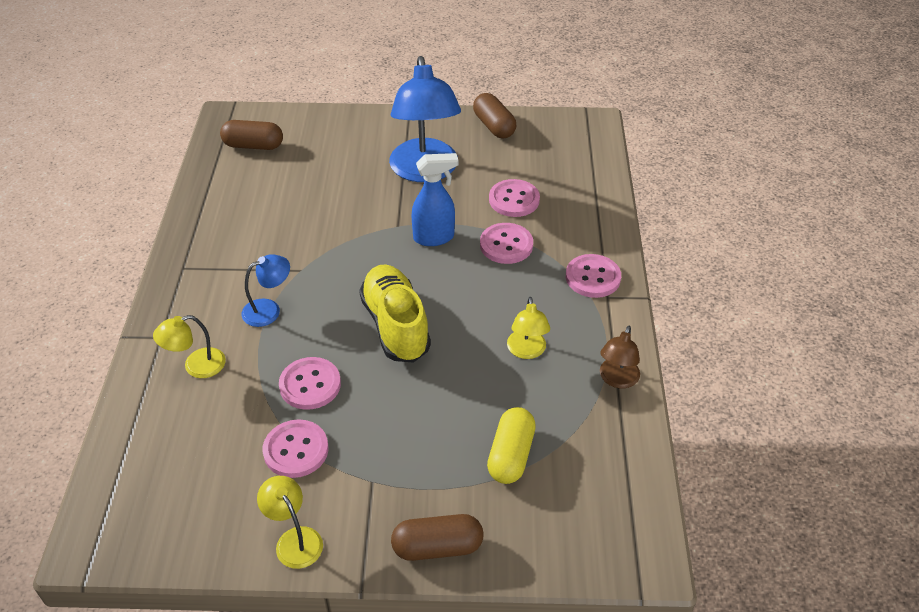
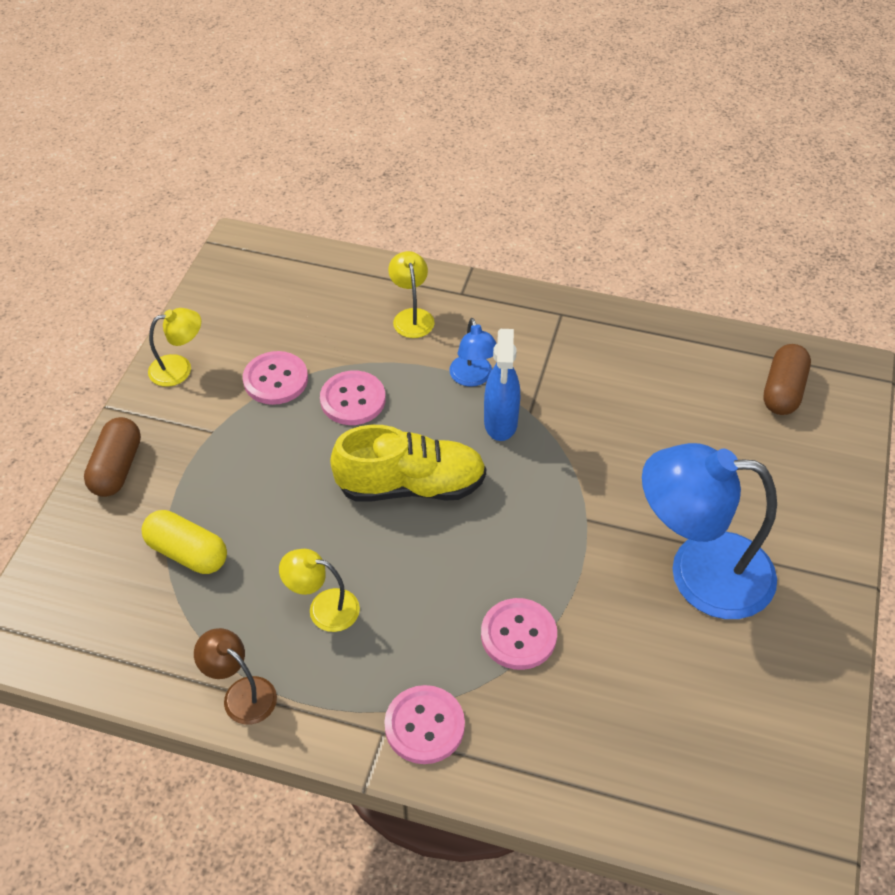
camera: 105 degrees right, 5 degrees up
(434, 238) = (554, 554): blue spray bottle -> blue spray bottle (500, 423)
(494, 126) = (805, 692): brown capsule -> none
(514, 200) = (613, 671): pink button -> none

